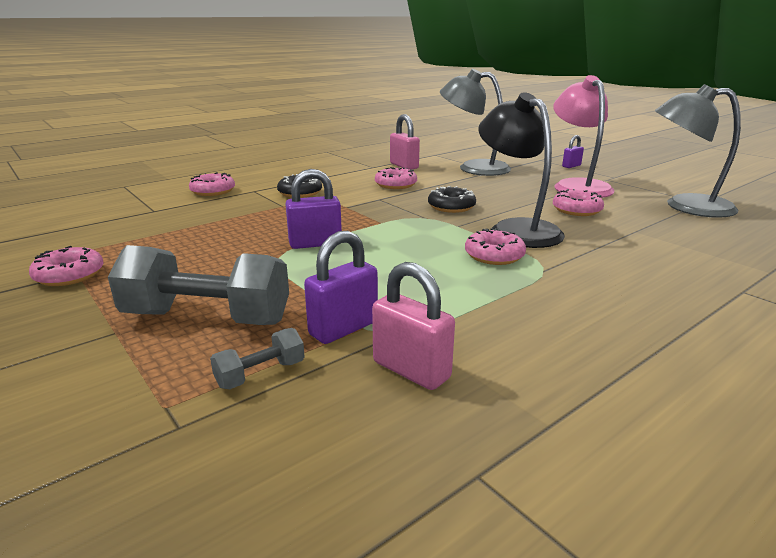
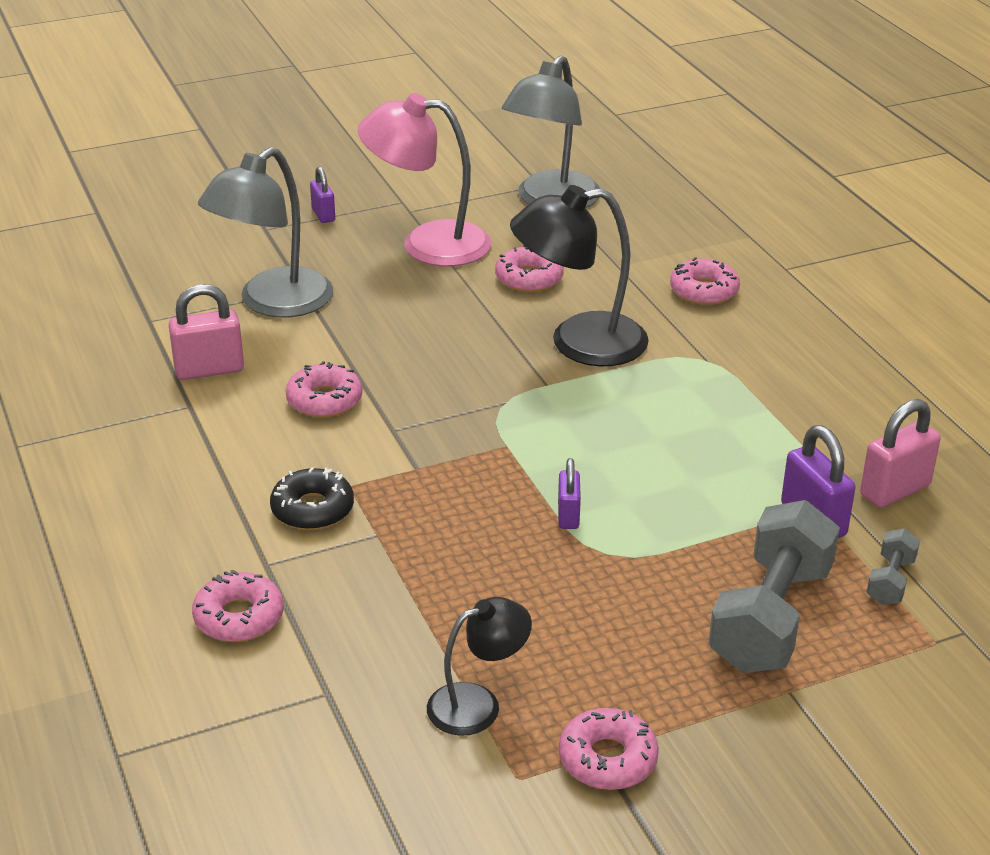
camera: 75 degrees left, 10 degrees up
(134, 239) = (478, 704): none -> black lamp
(261, 374) = (890, 581): grey dumbbell -> grey dumbbell turned 45 degrees clockwise
(315, 244) = (568, 515): purple padlock -> purple padlock, size x0.61
(451, 207) = (467, 371): black donut -> none
(494, 255) = (658, 382): pink donut -> pink donut (704, 291)

